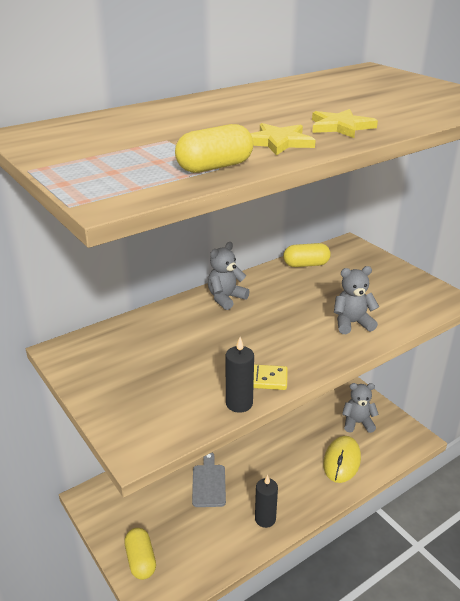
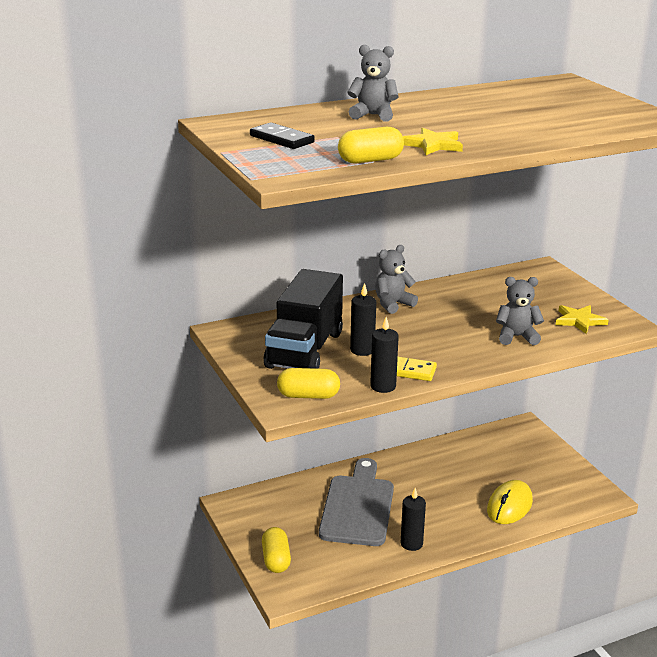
camera: 10 degrees right, 5 degrees down
(102, 148) = (282, 139): none -> black domino
(149, 365) = (305, 350): none -> black truck
(208, 358) = (362, 350): none -> black candle
(209, 483) = (358, 507): grey cutting board -> grey cutting board, size x1.83
(306, 264) = (487, 282): yellow capsule -> yellow capsule (308, 396)
(341, 127) = (496, 136): yellow star -> yellow star (579, 321)
(357, 423) = (538, 474): grey teddy bear -> grey teddy bear (373, 115)

